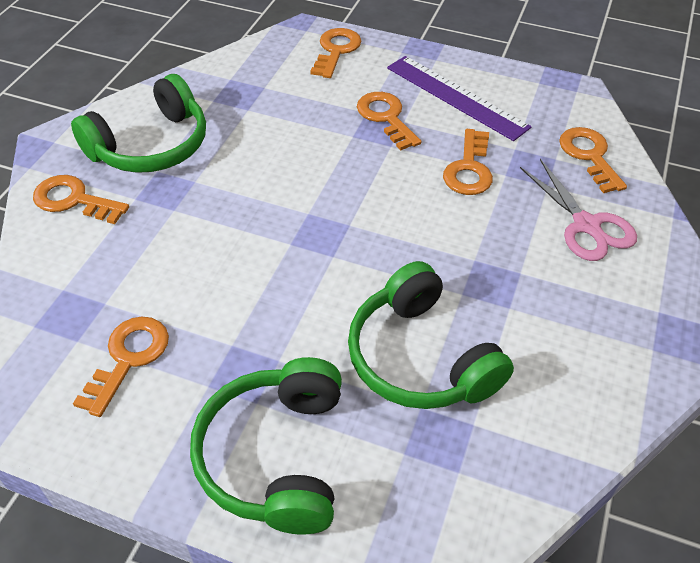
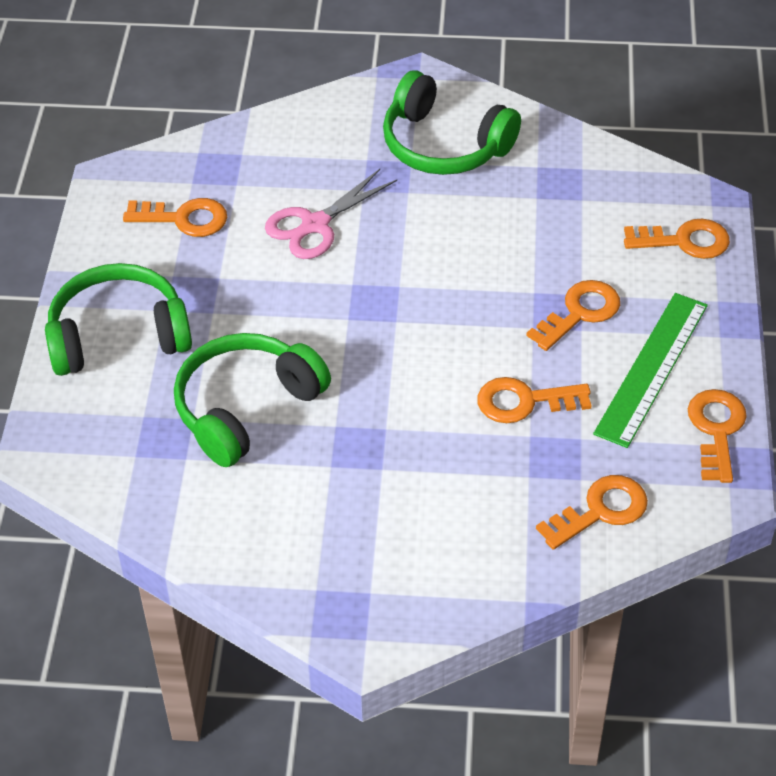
camera: 75 degrees right, 0 degrees up
(74, 200) = (347, 121): orange key -> orange key (716, 430)
(456, 97) = (652, 368): purple ruler -> green ruler
(586, 225) = (476, 518): pink scissors -> pink scissors (315, 225)

